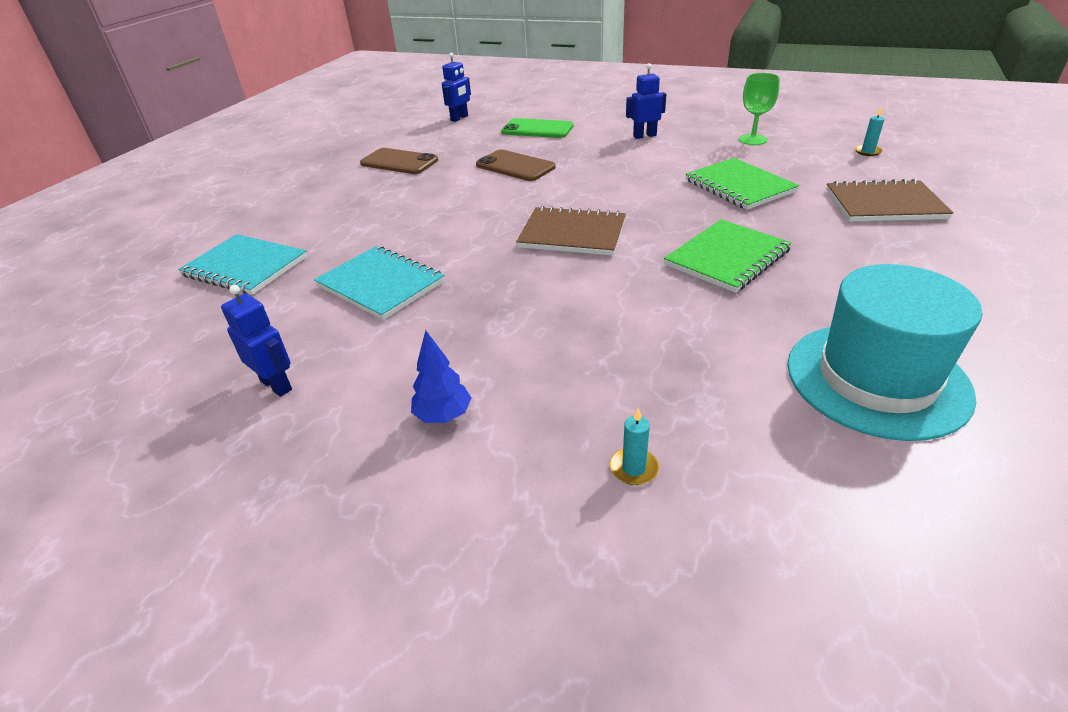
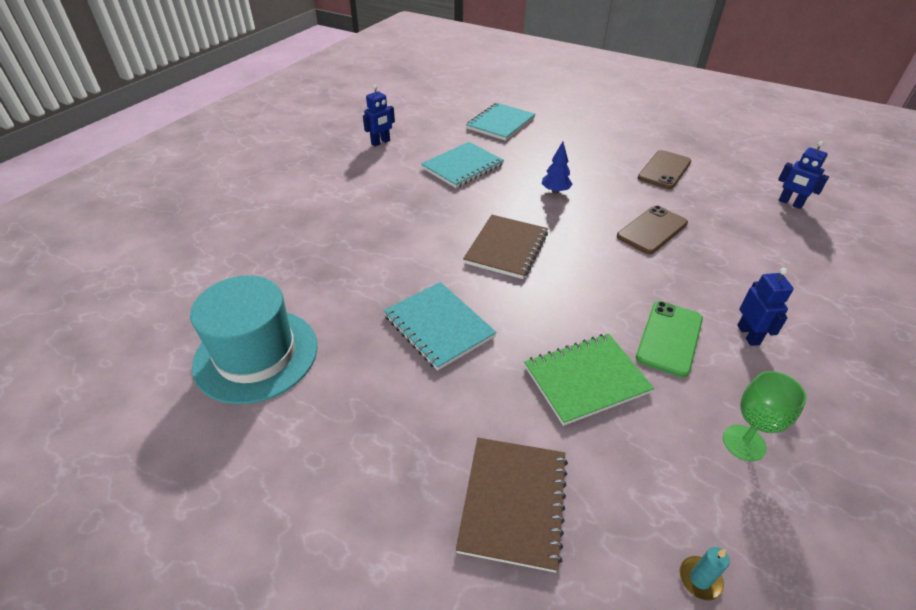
camera: 95 degrees right, 5 degrees up
(443, 416) = (330, 186): blue tree -> blue tree (555, 191)
(537, 129) = (761, 252): green phone -> green phone (669, 338)
(633, 468) = (257, 238): turquoise candle -> none
(727, 258) = (438, 326): green notebook -> turquoise notebook

